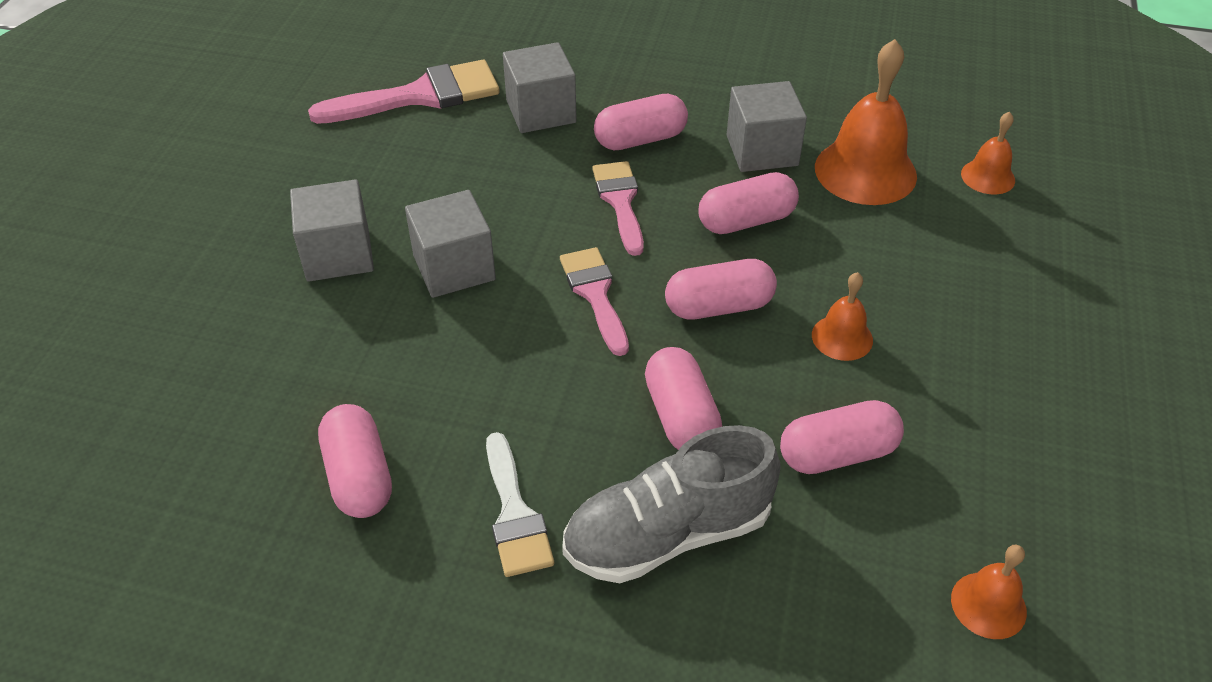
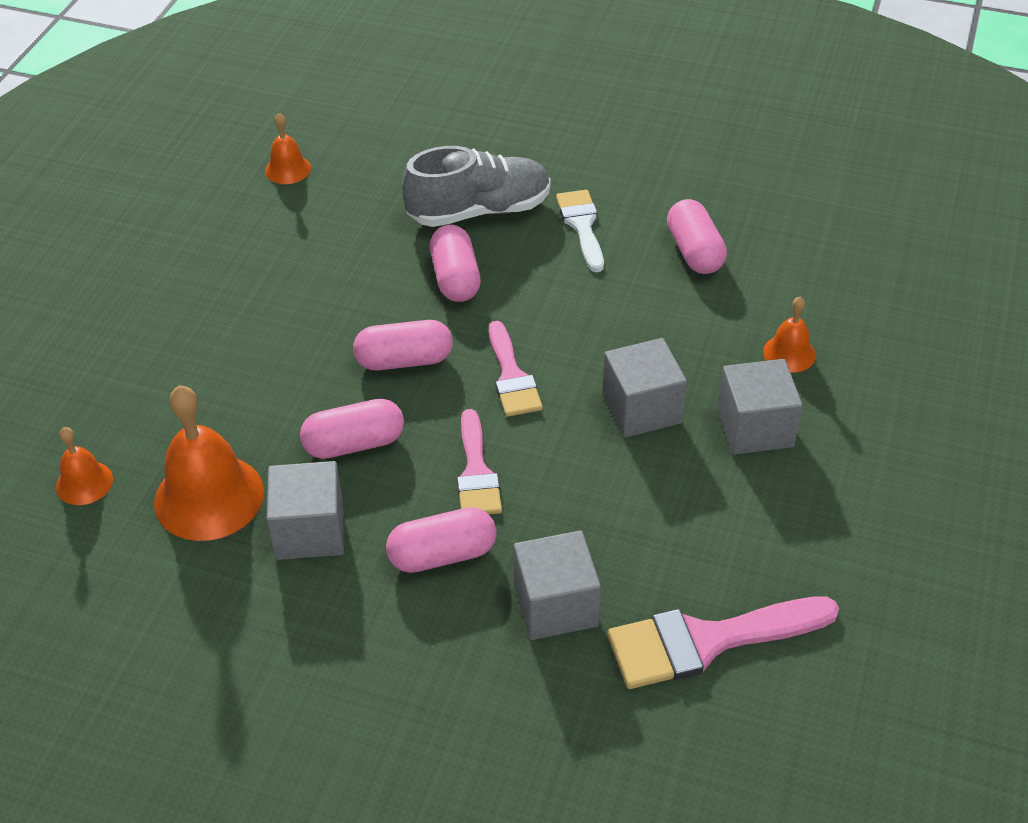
camera: 175 degrees left, 0 degrees up
(837, 454) = (347, 250): pink capsule -> none
(842, 337) = (308, 330): orange bell -> orange bell (789, 353)

